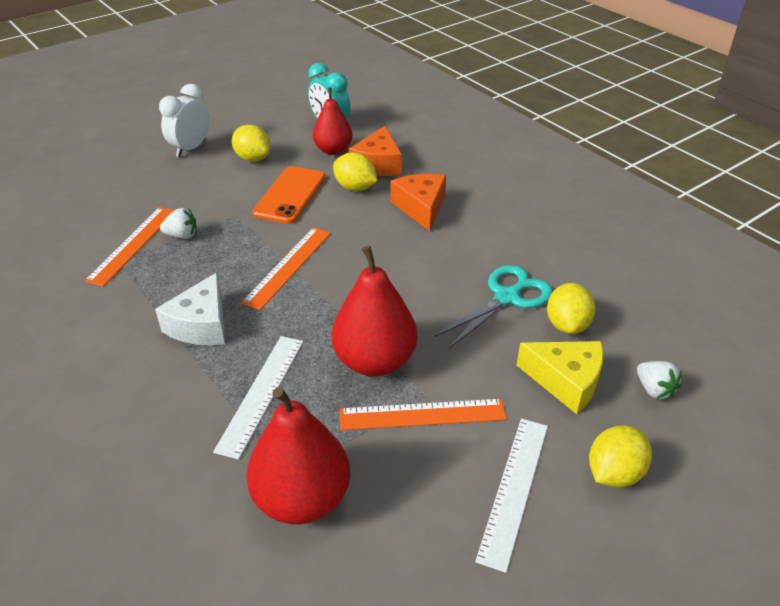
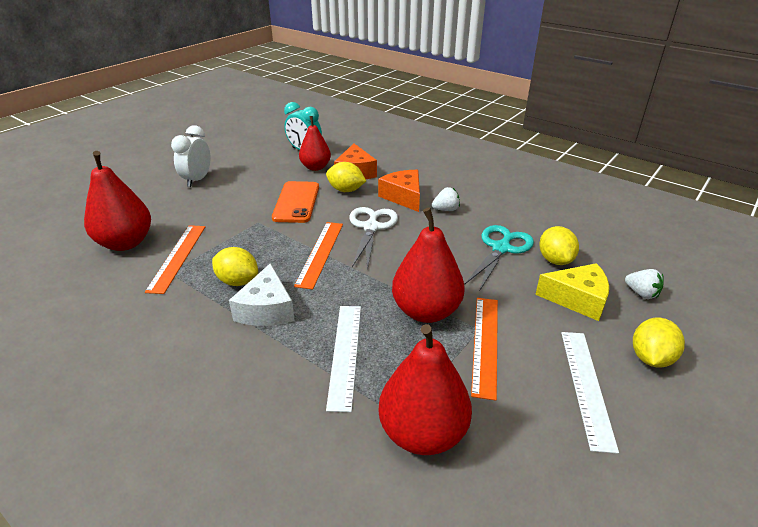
camera: 15 degrees left, 5 degrees down
(86, 218) = (125, 243): none -> red pear
(182, 235) = (218, 244): white strawberry -> white strawberry (446, 209)
(253, 158) = (253, 180): yellow lemon -> yellow lemon (238, 281)
(362, 243) = (371, 227): none -> white scissors
(422, 414) = (485, 344): orange ruler -> orange ruler turned 60 degrees counterclockwise

